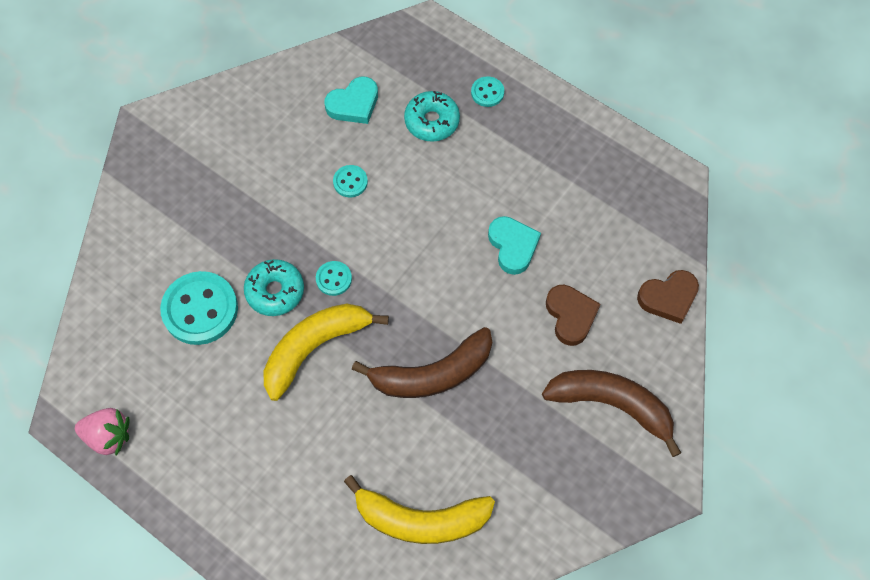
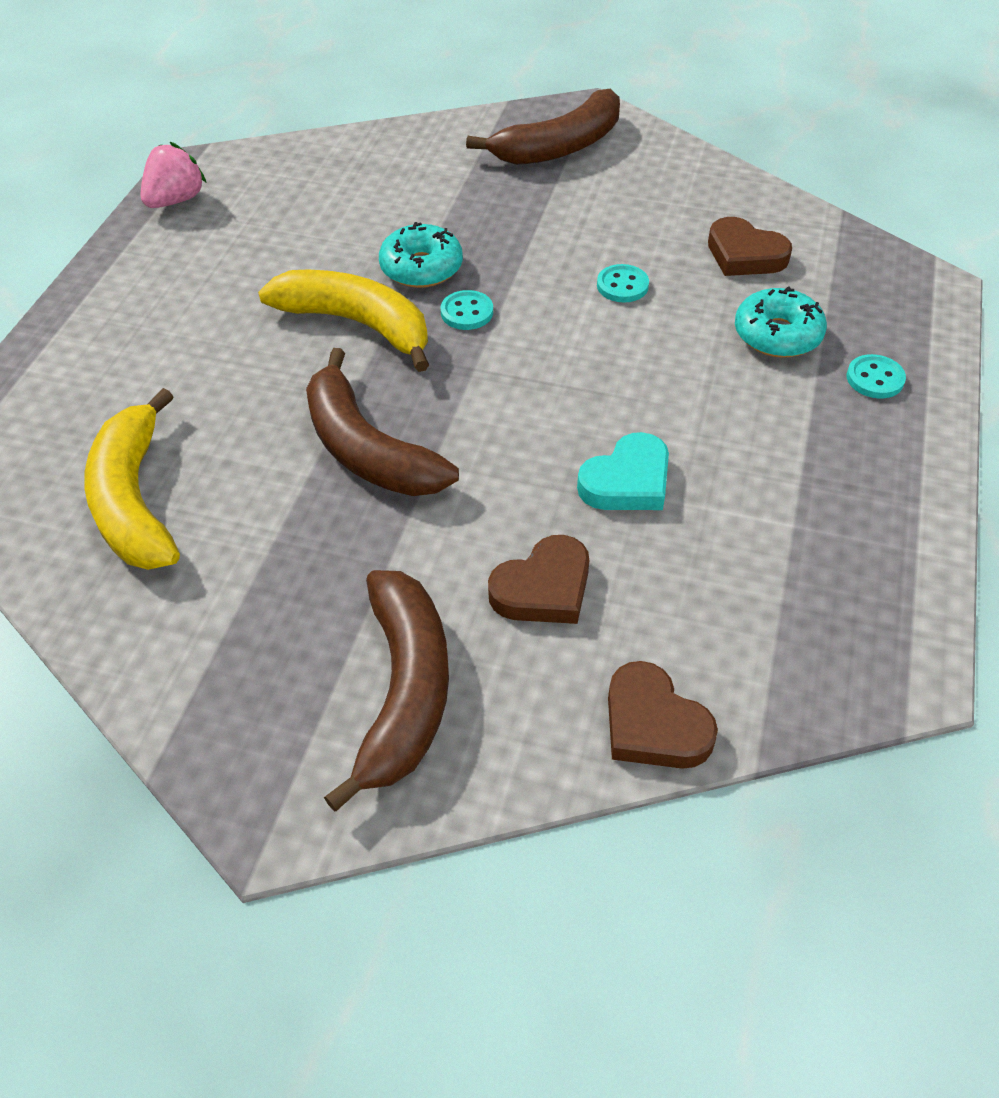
camera: 70 degrees right, 15 degrees down
(108, 436) = (176, 200): pink strawberry -> pink strawberry turned 135 degrees counterclockwise
(182, 159) = (560, 146): none -> brown banana
(200, 309) = (366, 217): turquoise button -> none
(354, 104) = (744, 255): turquoise heart -> brown heart

